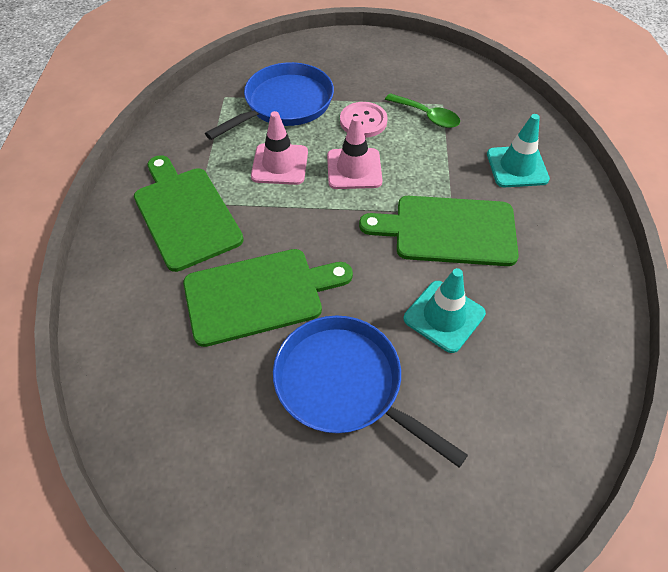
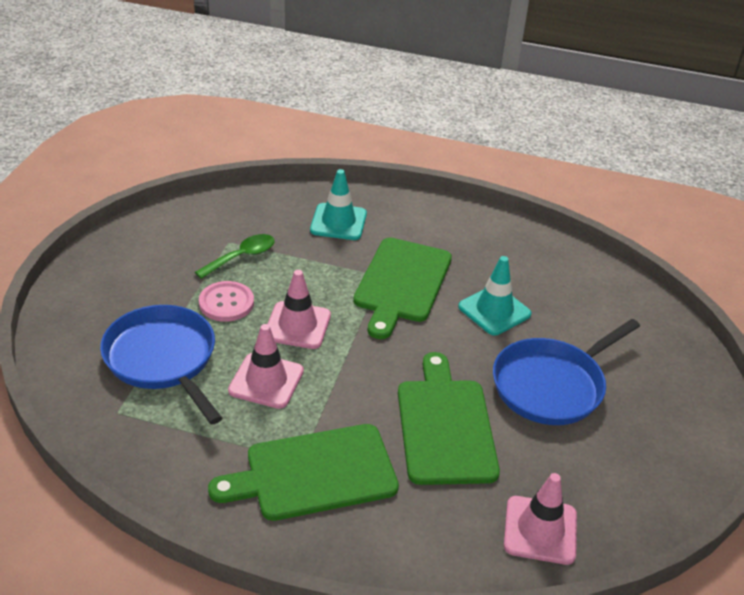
camera: 80 degrees left, 15 degrees down
(142, 389) = (540, 530): none -> pink traffic cone

